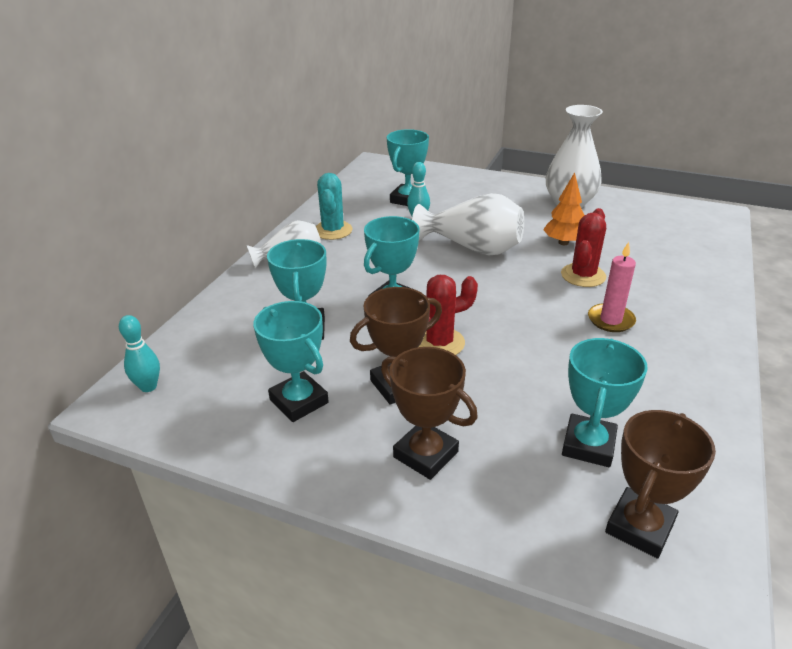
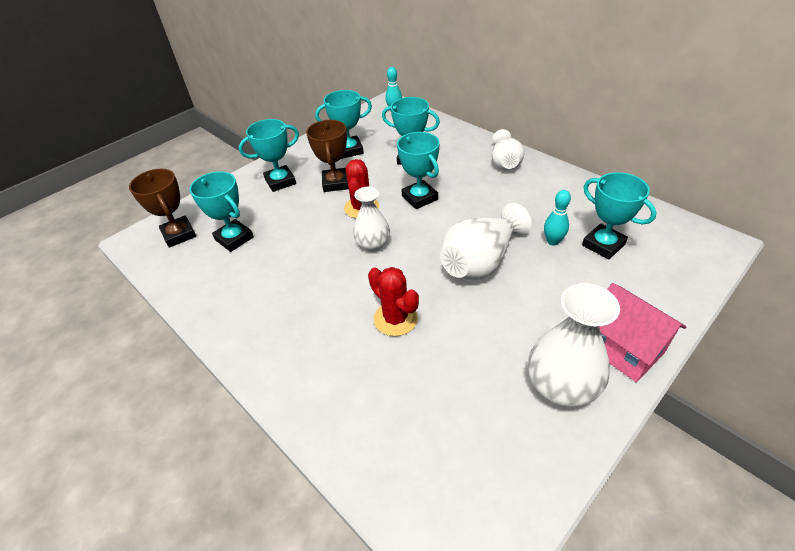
camera: 115 degrees right, 10 degrees up
(333, 230) = (547, 187): turquoise cactus -> none
(425, 454) = (280, 181): brown trophy -> turquoise trophy
(499, 315) = (373, 244): none -> white vase
(515, 187) = (623, 349): none -> pink house
(563, 242) = (462, 332): orange tree -> none
(610, 320) = (324, 305): pink candle -> none

